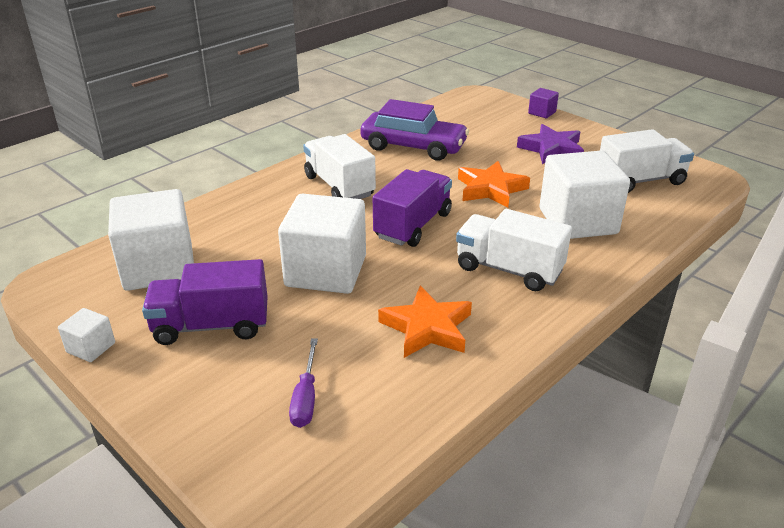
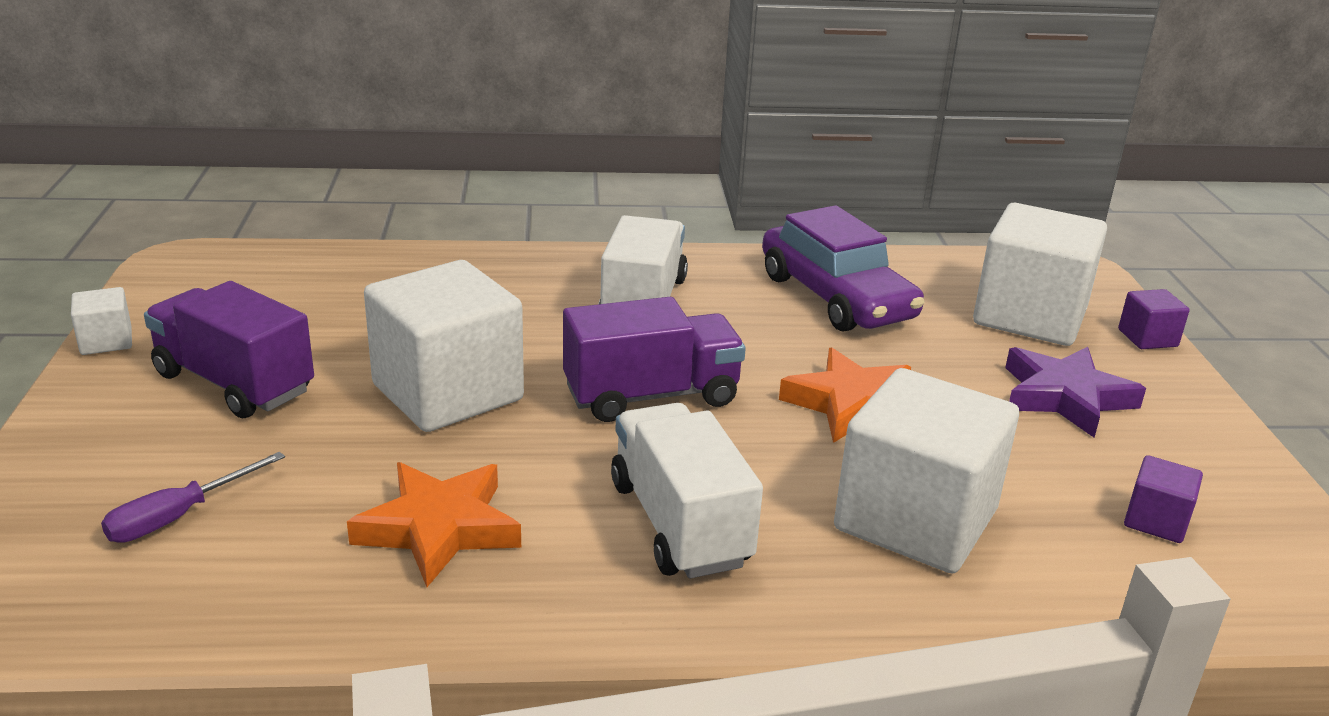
camera: 40 degrees right, 5 degrees down
(159, 267) = (296, 295): white cube -> white cube (1029, 316)
(640, 181) = (1156, 521): white truck -> purple cube

